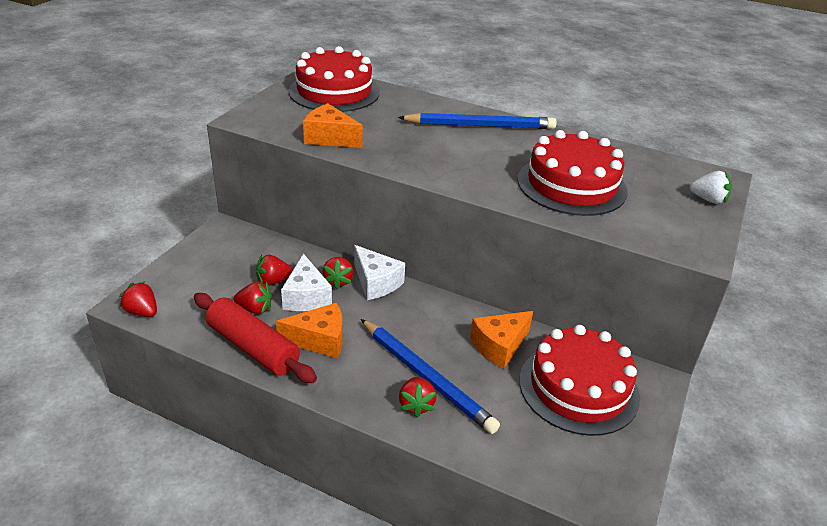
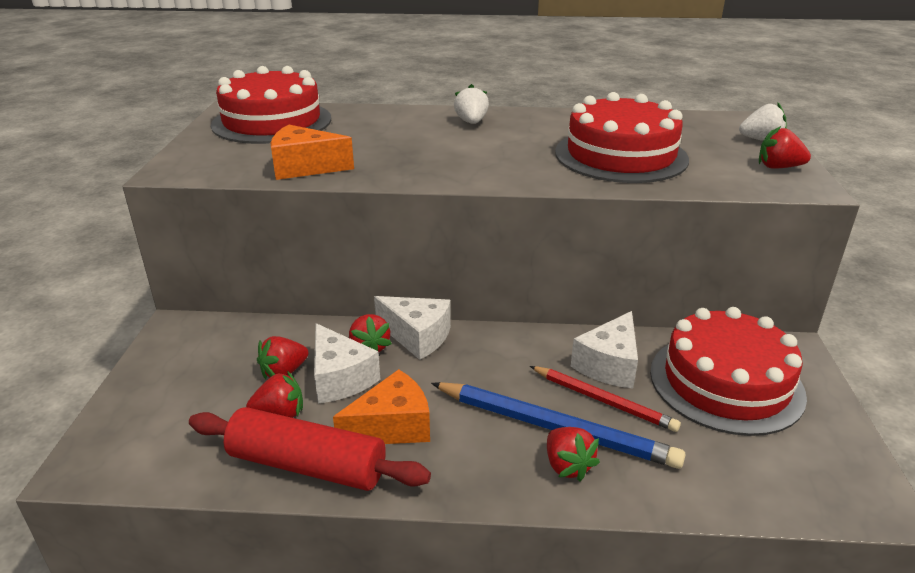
camera: 20 degrees left, 5 degrees down
(142, 312) = (111, 470): red strawberry -> red strawberry (778, 167)
(474, 370) = (603, 401): none -> red pencil
(480, 126) = (471, 122): blue pencil -> white strawberry
(499, 346) = (609, 365): orange cheese -> white cheese

